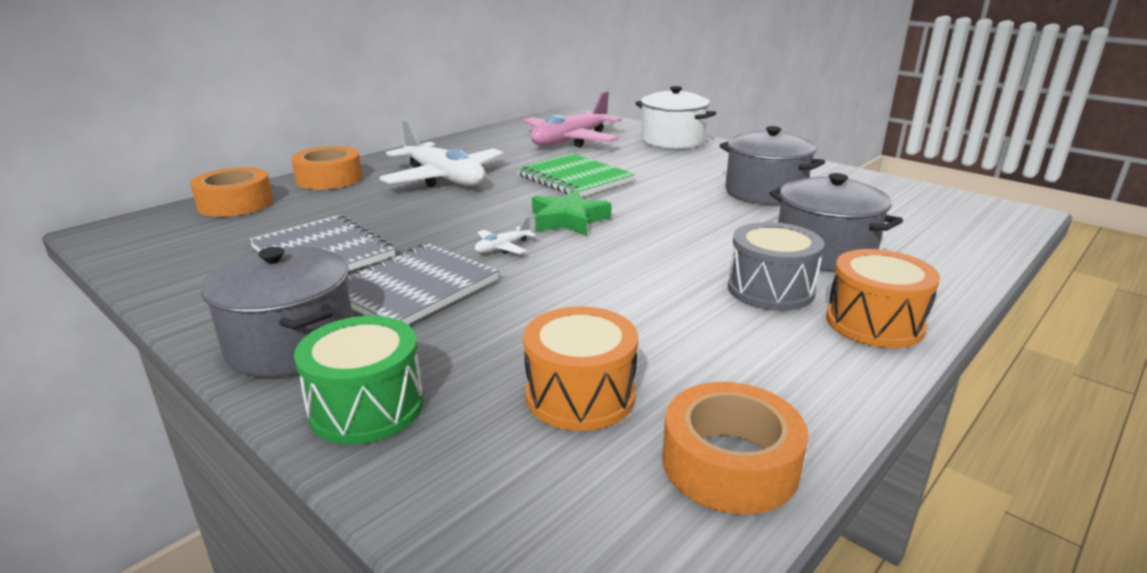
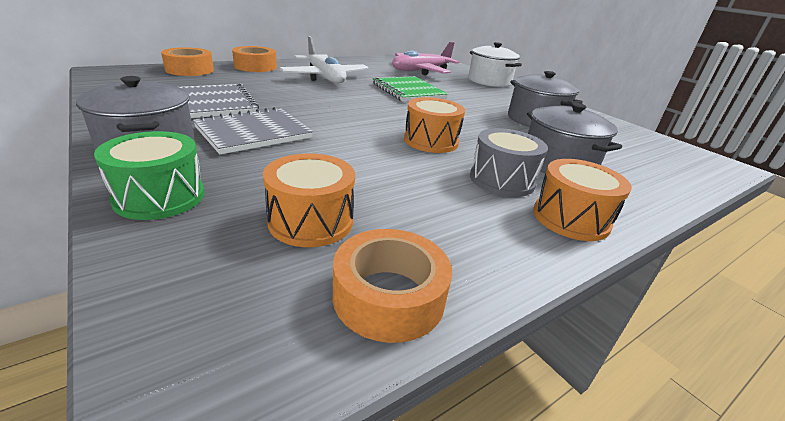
camera: 10 degrees right, 5 degrees up
(502, 248) = (330, 120): white plane -> none
(568, 220) = (386, 113): green star -> none
(653, 252) = (431, 141): none -> orange drum

